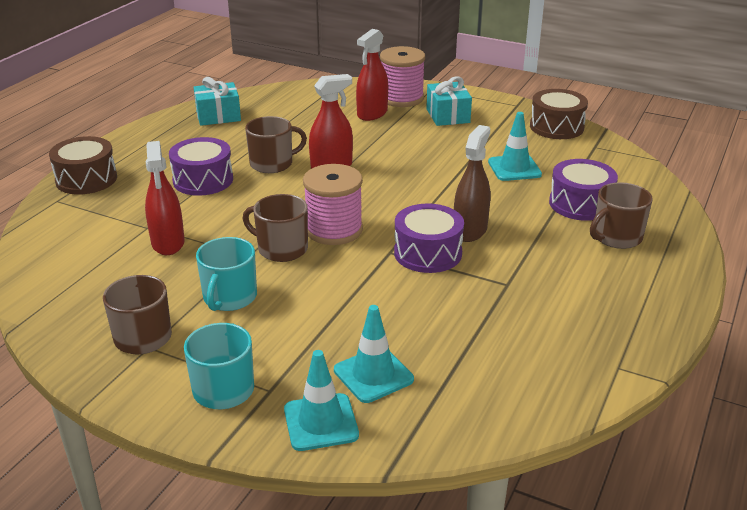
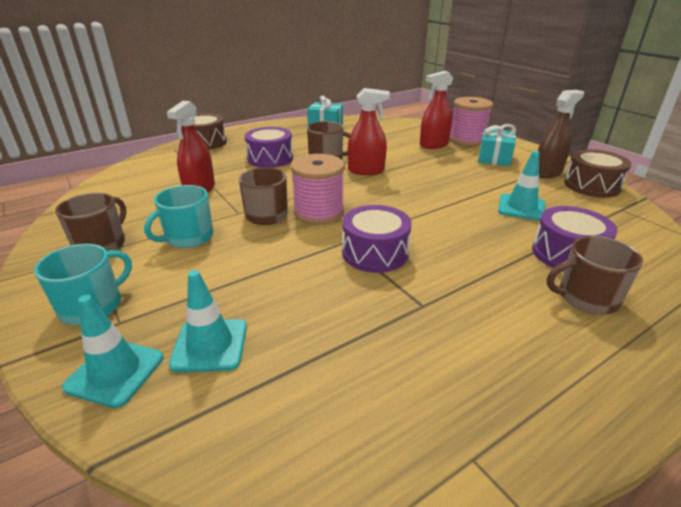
camera: 30 degrees right, 0 degrees up
(470, 230) = (432, 245): brown spray bottle -> brown spray bottle (547, 173)

